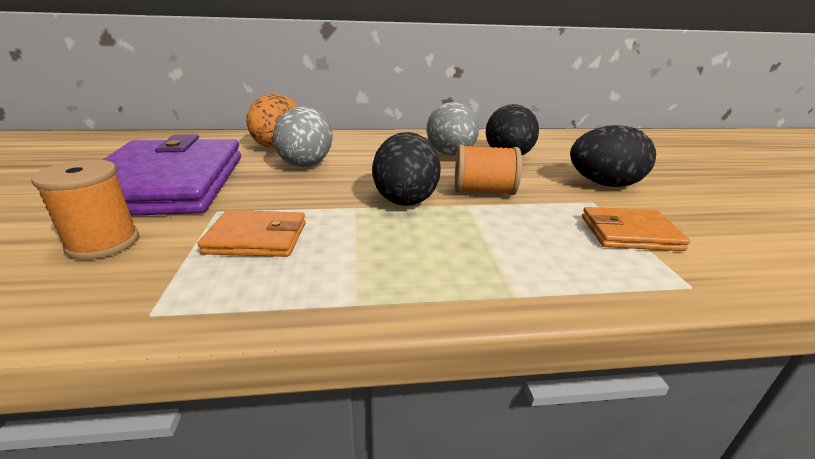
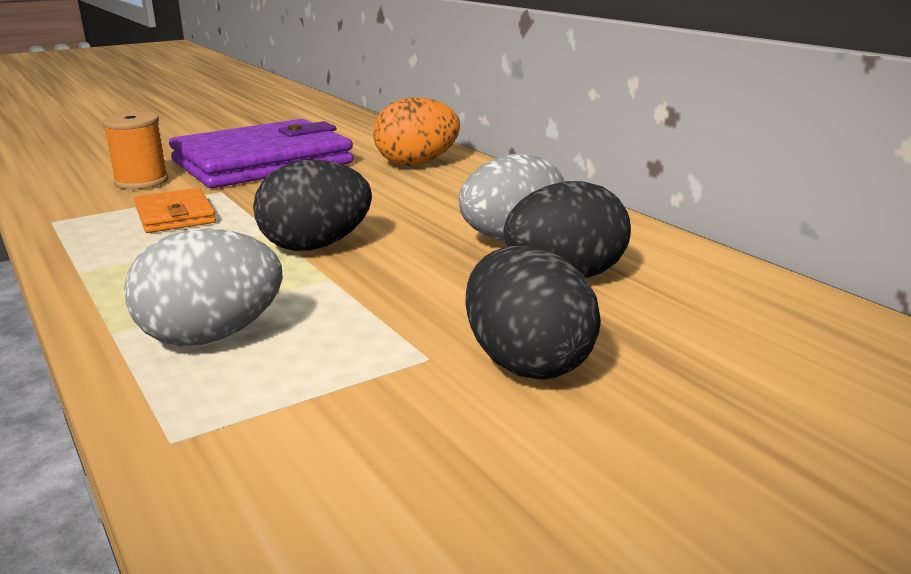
camera: 65 degrees right, 5 degrees down
(307, 162) = (375, 186): grey egg -> grey egg (211, 337)
(483, 191) = (385, 280): orange spool -> none
(629, 233) = (319, 391): orange wallet -> none

